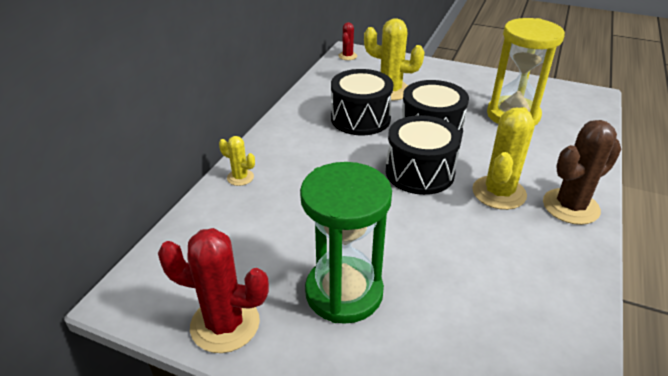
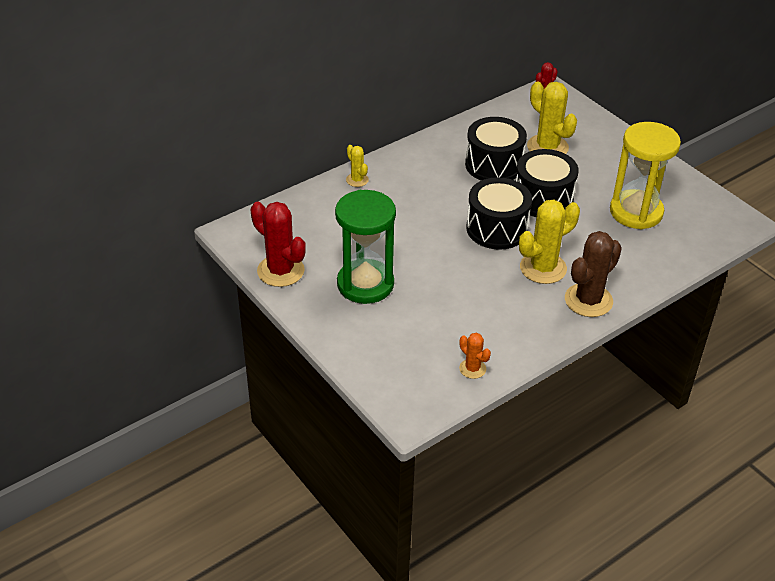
camera: 30 degrees right, 5 degrees up
(560, 344) = (472, 369): none -> orange cactus
(570, 206) = (588, 300): brown cactus -> brown cactus turned 45 degrees counterclockwise

